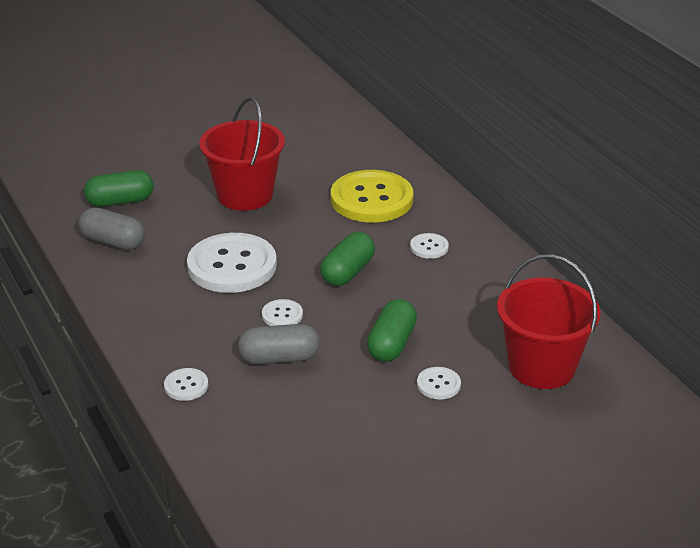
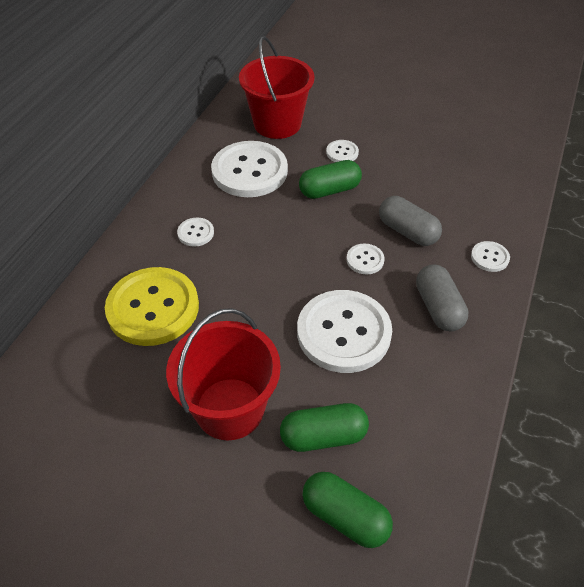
camera: 130 degrees left, 15 degrees up
(113, 242) = (410, 454): grey capsule -> grey capsule (438, 307)
(348, 272) = (275, 257): green capsule -> green capsule (323, 436)
(479, 311) = (249, 171): none -> white button

